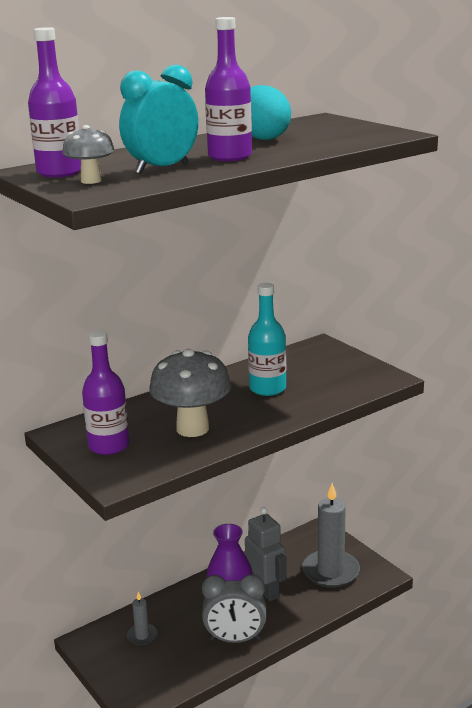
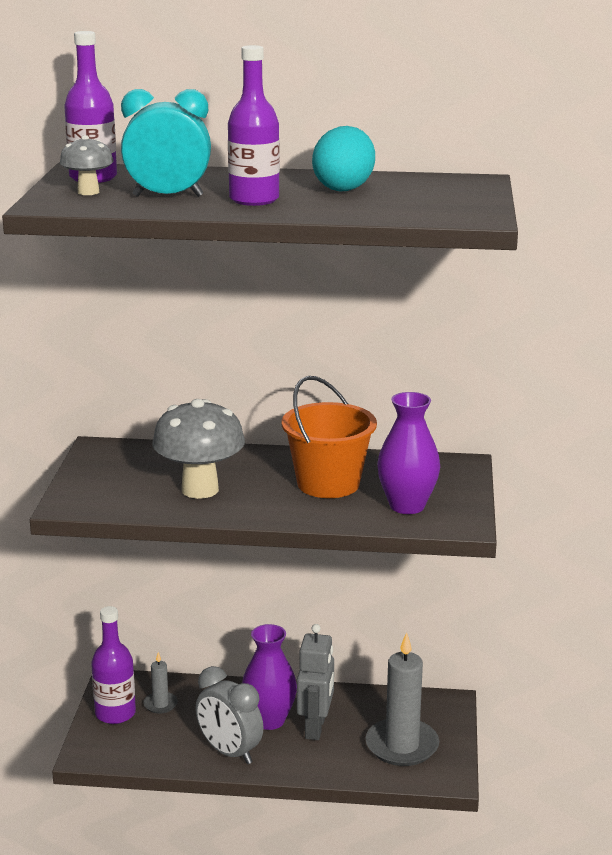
camera: 40 degrees right, 0 degrees up
(109, 446) = (113, 474): purple bottle -> purple bottle (115, 713)
(267, 388) = (328, 483): turquoise bottle -> orange bucket
(339, 381) = (407, 506): none -> purple vase

